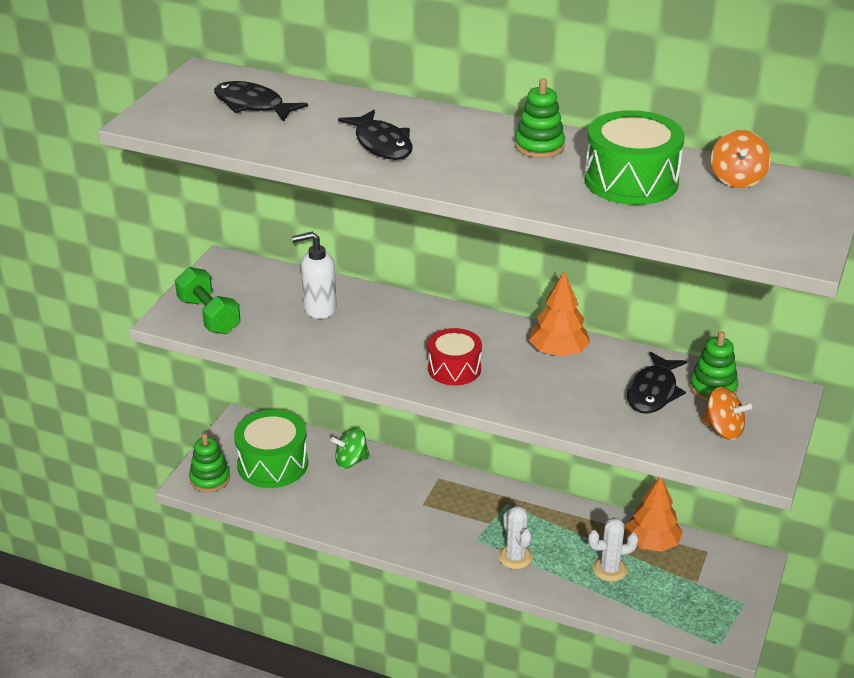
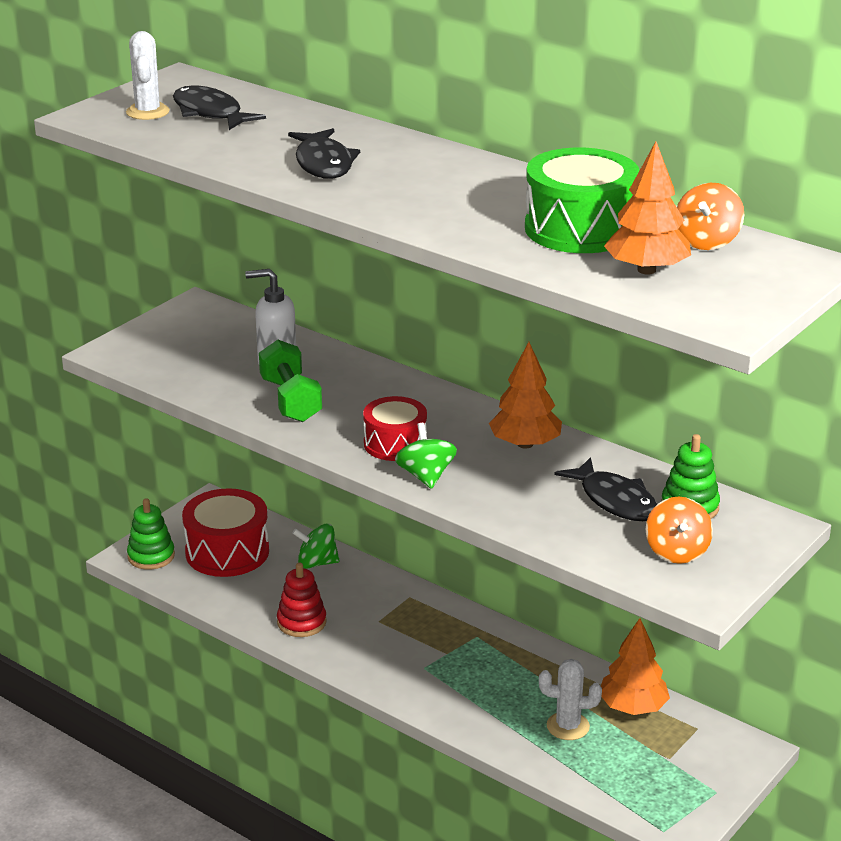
camera: 15 degrees right, 5 degrees down
(209, 316) = (152, 354): green dumbbell -> green dumbbell (291, 400)
(272, 464) = (227, 552): green drum -> red drum
(361, 517) = (301, 622): none -> red stacking toy
(494, 395) = (426, 476): none -> green spinning top
(515, 557) = (461, 694): white cactus -> white cactus (147, 112)
(539, 146) = (498, 184): green stacking toy -> none
(653, 392) = (615, 500): black fish -> black fish turned 75 degrees counterclockwise
(708, 213) = (646, 270): none -> orange tree
(723, 430) = (677, 551): orange spinning top -> orange spinning top turned 45 degrees clockwise

